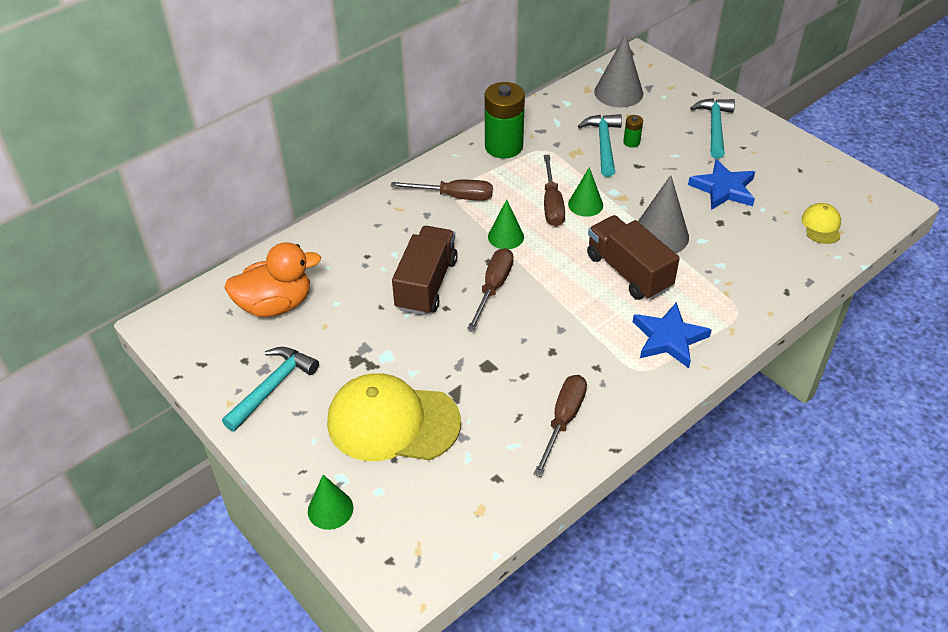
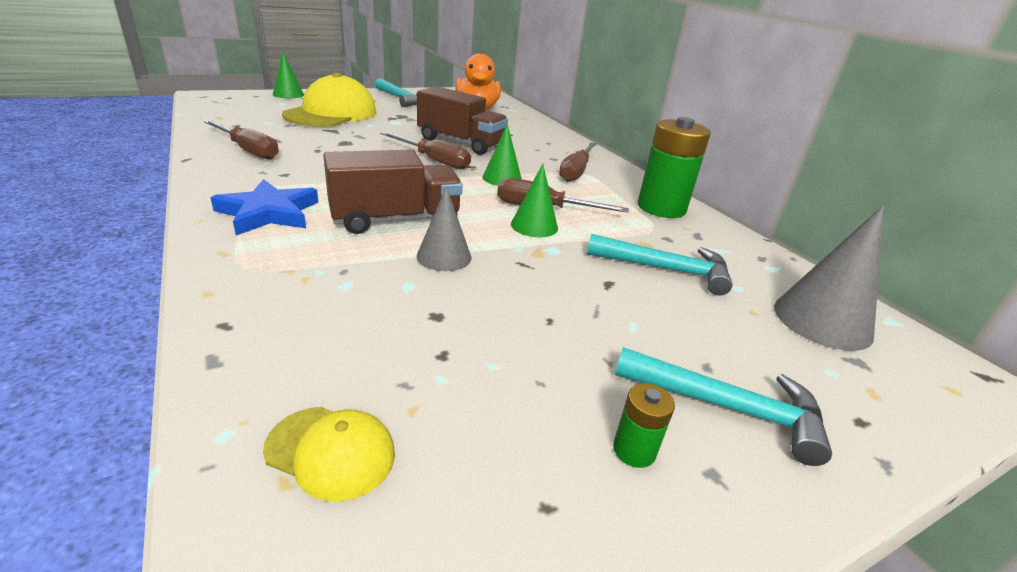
camera: 100 degrees right, 15 degrees down
(631, 142) = (670, 293): green battery -> green battery (634, 450)
(660, 235) = (444, 256): grey cone -> grey cone, size x0.64
(723, 189) = (520, 349): blue star -> none

